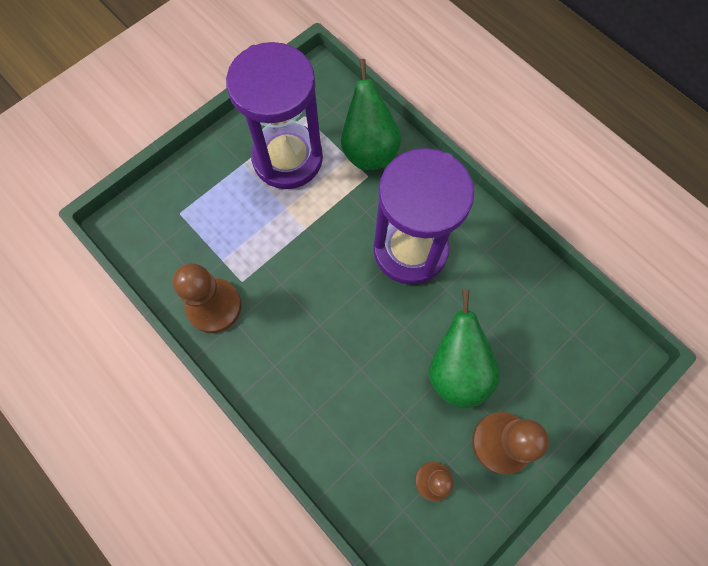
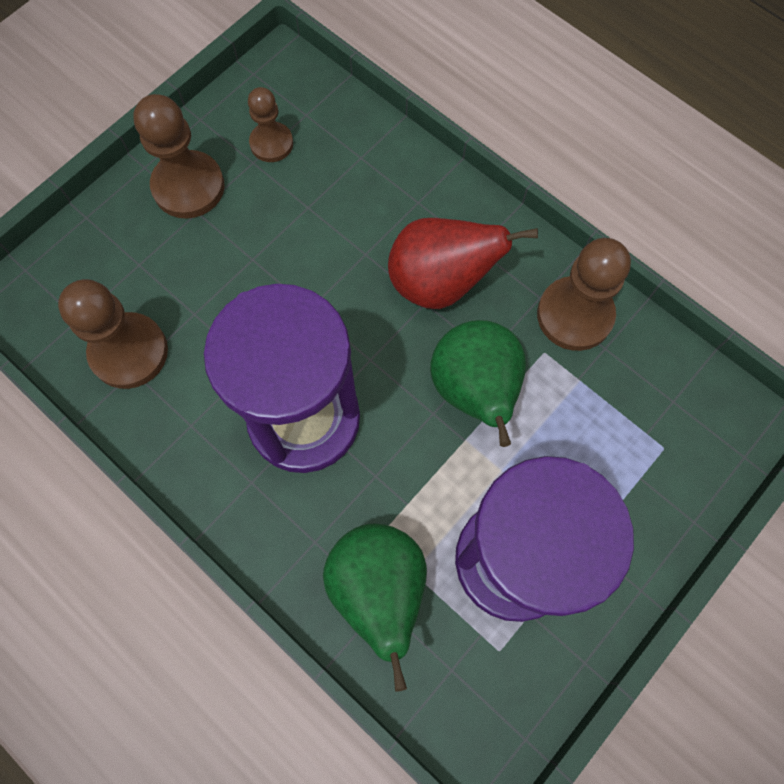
camera: 175 degrees right, 0 degrees up
(307, 339) = (440, 283): none -> red pear
(457, 370) = (240, 262): green pear -> green pear (475, 390)
(533, 305) = (129, 352): none -> brown pawn

